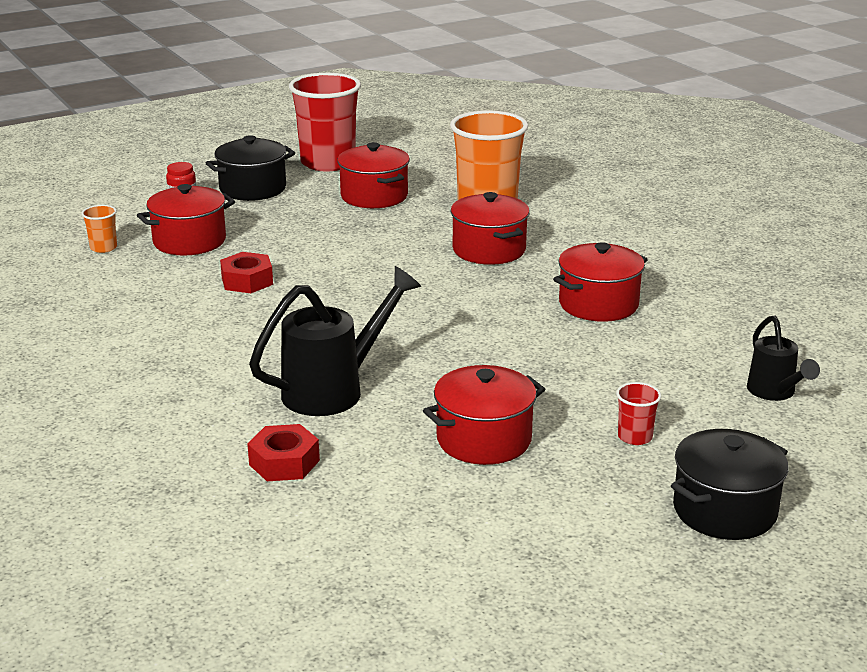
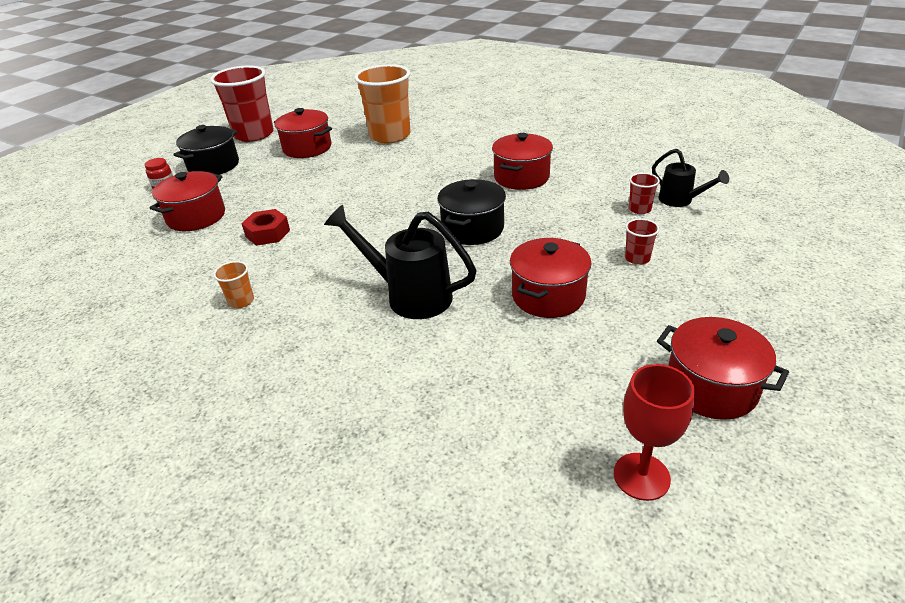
camera: 25 degrees left, 10 degrees up
(103, 248) = (127, 242): orange cup -> orange cup (241, 301)
(284, 462) = (426, 370): red nut -> none
(335, 389) = (409, 295): black watering can -> black watering can turned 90 degrees counterclockwise
(396, 622) = (641, 476): none -> red goblet
(489, 250) = (418, 162): red pot -> red pot (711, 387)
(707, 386) = (639, 209): none -> red cup
(724, 510) = (742, 289): black pot -> black pot (472, 229)

